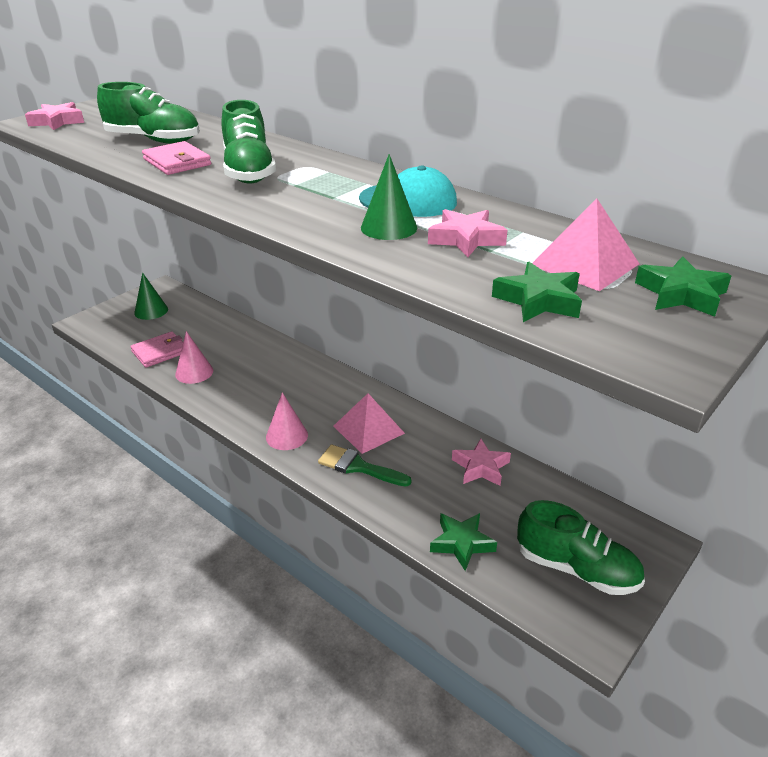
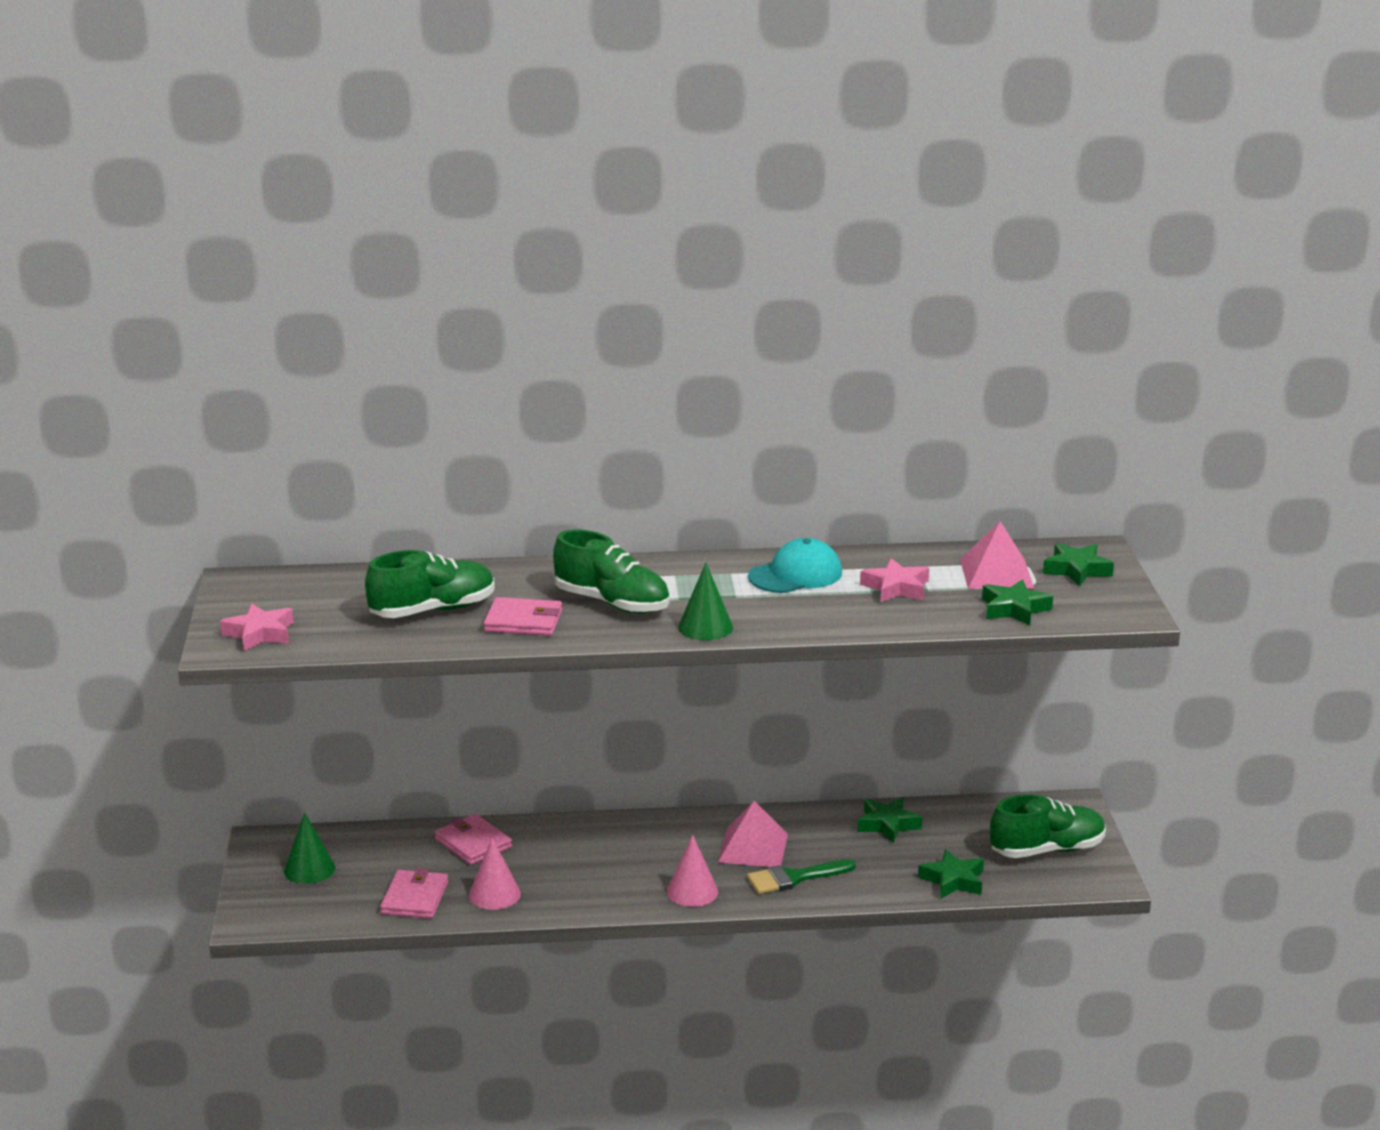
camera: 45 degrees left, 10 degrees down
(237, 338) = (473, 843): none -> pink wallet
(389, 227) = (830, 602): green cone -> green cone (705, 627)
(481, 467) = (888, 824): pink star -> green star

